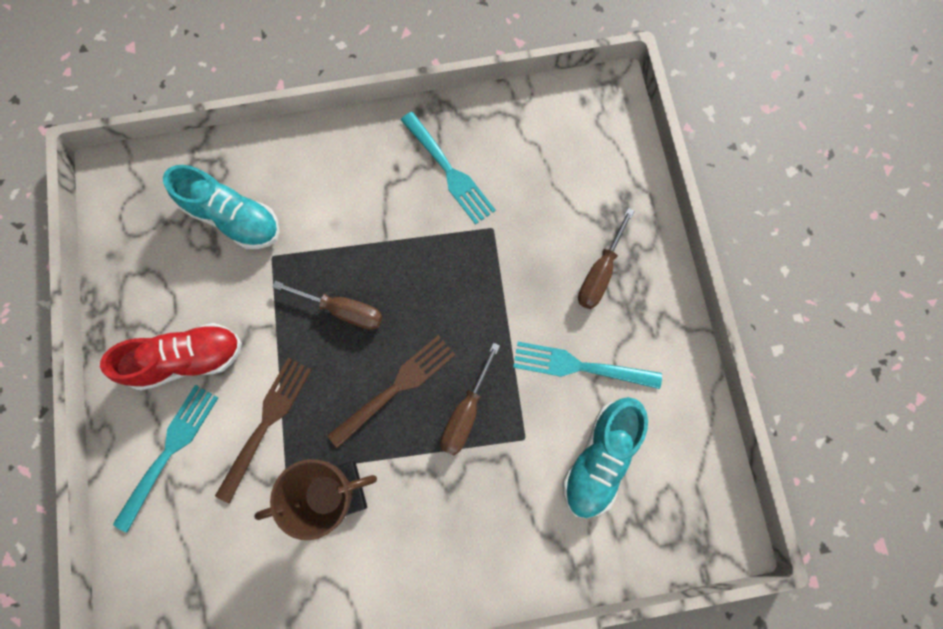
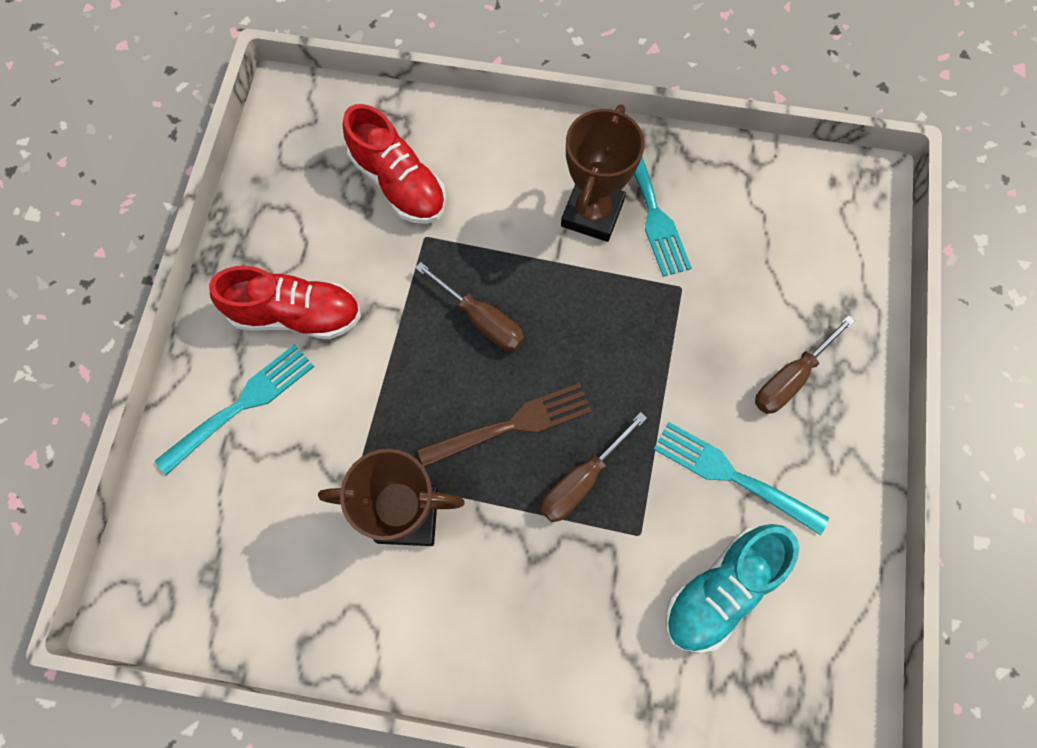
camera: 20 degrees right, 5 degrees down
(234, 218) = (398, 183): turquoise shoe -> red shoe
(266, 423) = (356, 412): brown fork -> none
(402, 190) = (592, 213): none -> brown trophy

